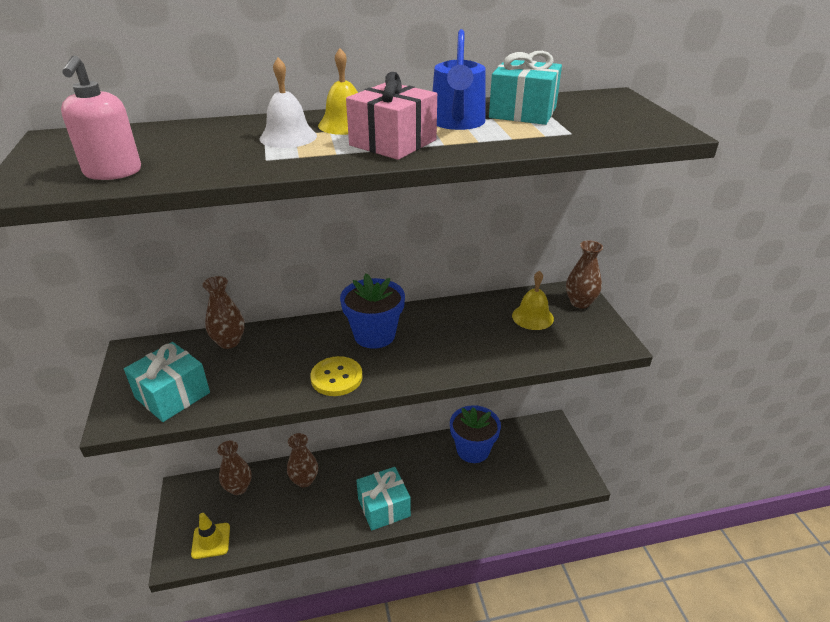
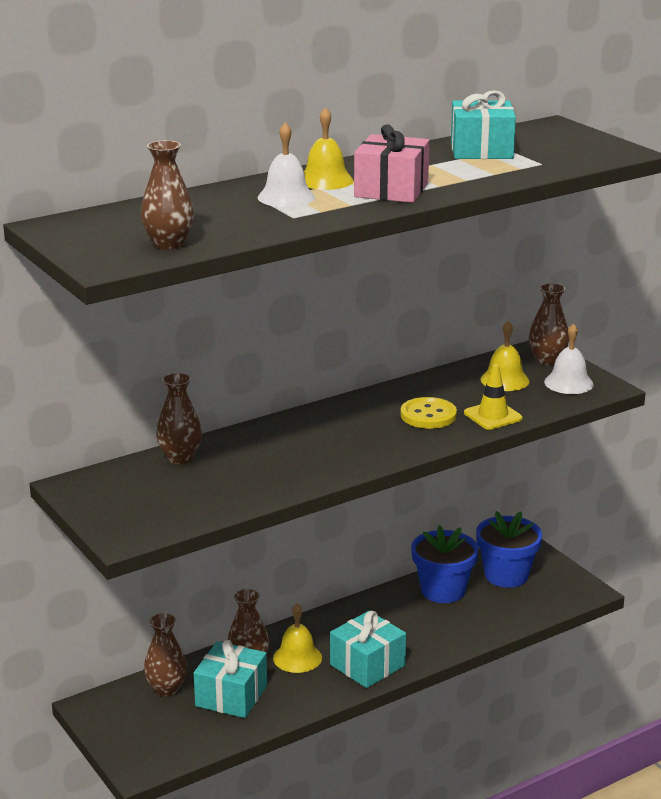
camera: 20 degrees left, 10 degrees down
(113, 172) = (169, 244): pink soap dispenser -> brown vase
(172, 395) = (164, 509): turquoise gift -> turquoise gift (231, 696)
(211, 541) = (171, 742): yellow traffic cone -> yellow traffic cone (493, 416)
(336, 378) = (333, 464): yellow button -> yellow button (428, 415)
(339, 485) = (297, 657): none -> yellow bell
(374, 335) = (343, 424): blue flower pot -> blue flower pot (506, 575)
(457, 123) = (431, 167): blue watering can -> none
(586, 331) = (568, 383): none -> white bell

